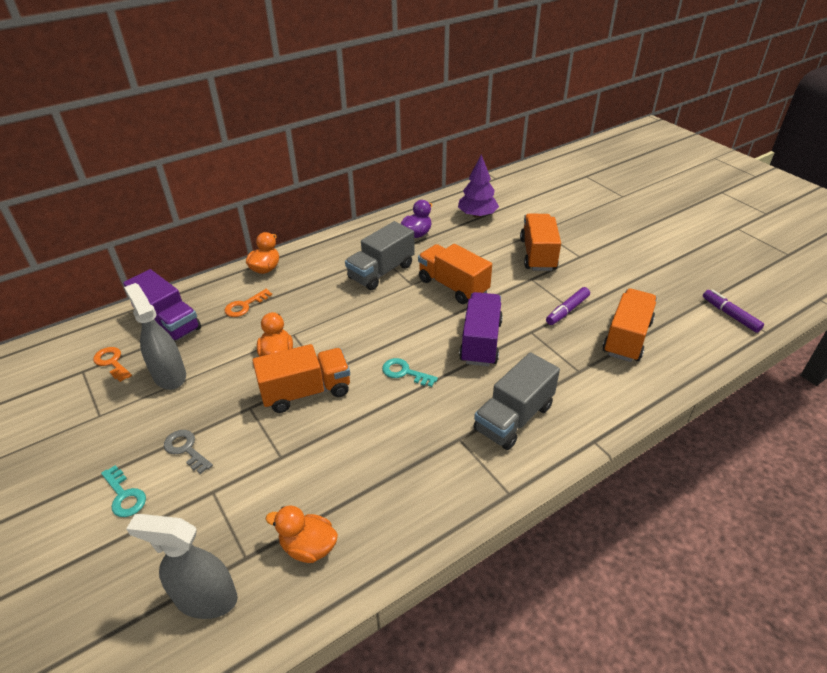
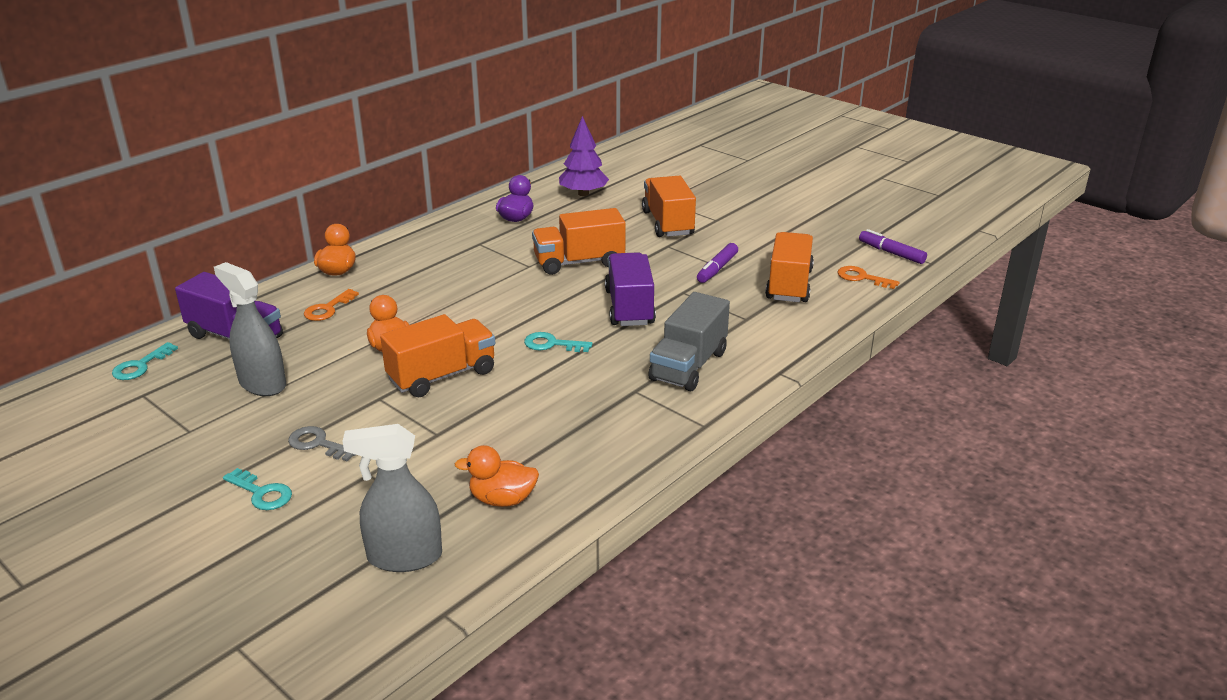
camera: 15 degrees left, 10 degrees down
(92, 341) = (141, 366): none -> turquoise key
(112, 362) = (179, 382): orange key -> orange key (862, 278)
(381, 272) = (487, 258): grey truck -> none
(453, 286) = (579, 262): orange truck -> orange truck turned 45 degrees counterclockwise

